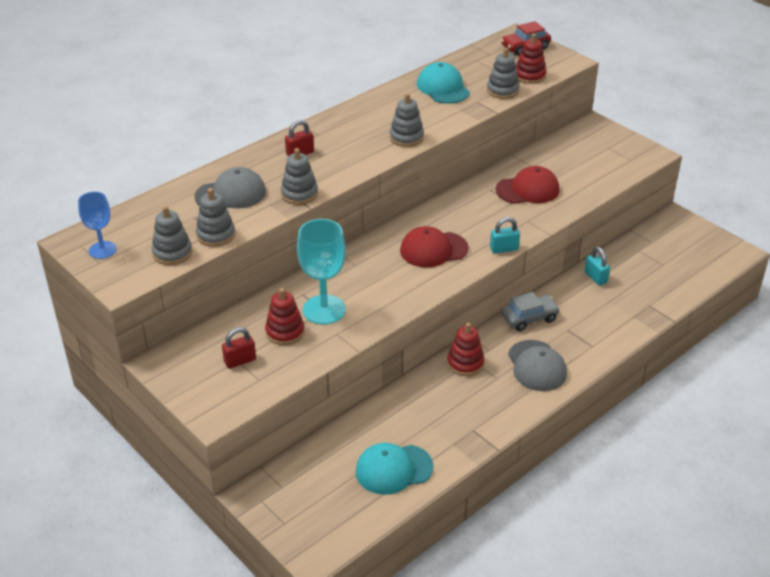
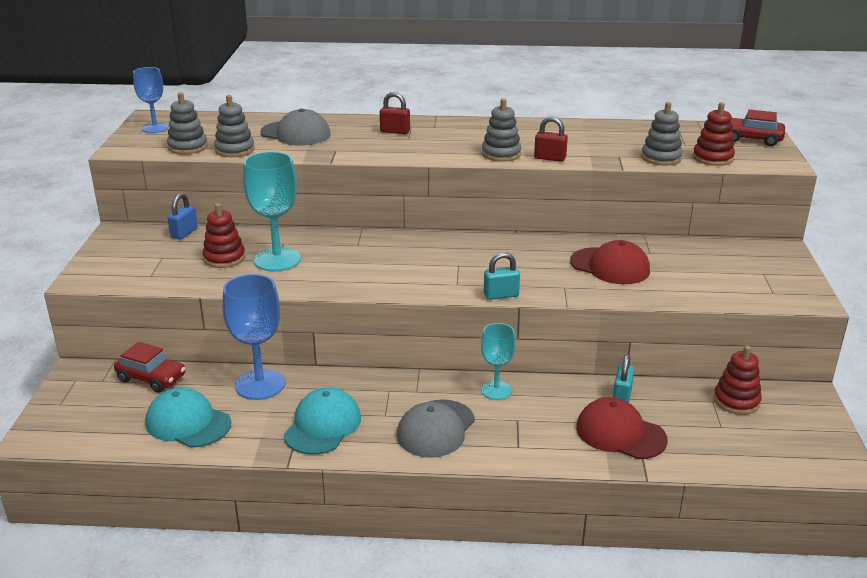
camera: 45 degrees right, 10 degrees down
(213, 331) = (184, 233): none -> blue padlock
(240, 361) = (163, 258): red padlock -> red padlock (550, 158)
(299, 194) = (341, 152): grey stacking toy -> none
(313, 460) = (151, 378): none -> red car
(391, 412) = (260, 384): none -> blue goblet
(433, 249) = (438, 266): red cap -> red cap (620, 433)
(443, 88) = (605, 137): turquoise cap -> turquoise cap (323, 425)
(465, 363) = (378, 388): red stacking toy -> red stacking toy (736, 401)
(504, 249) = (501, 295): turquoise padlock -> turquoise padlock turned 45 degrees counterclockwise
(529, 318) = (496, 390): grey car -> turquoise goblet

